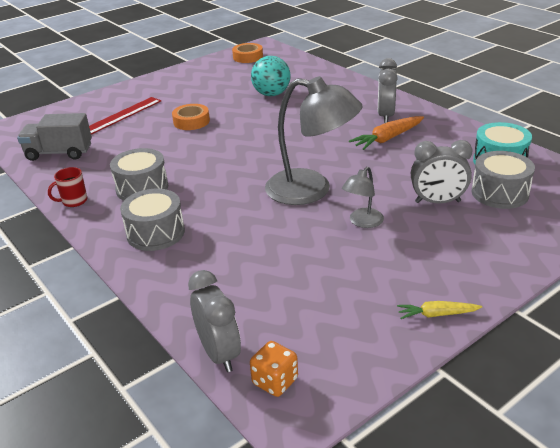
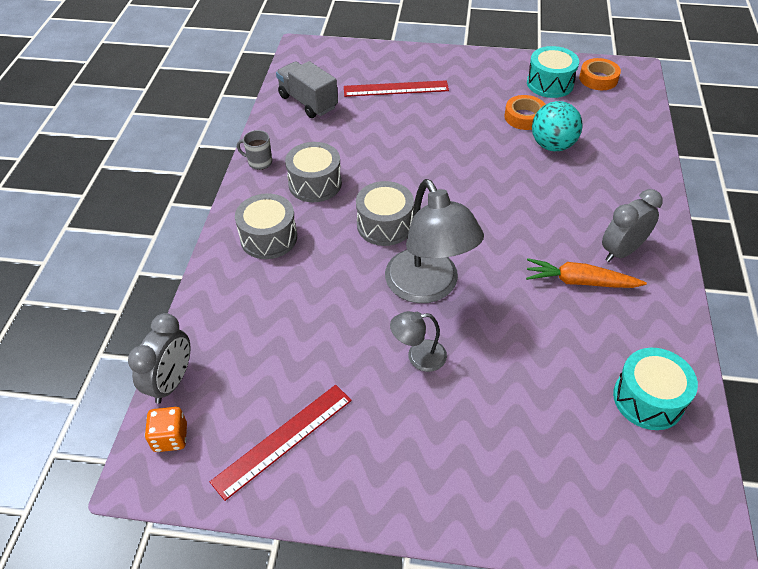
camera: 45 degrees right, 15 degrees up
(74, 201) = (259, 162): red mug -> grey mug
(191, 121) = (440, 133): orange tape -> orange tape (524, 117)
(222, 70) = (550, 83): none -> turquoise drum
(354, 318) = (283, 439): none -> red ruler
(437, 202) = (512, 392): grey clock -> none
(437, 314) = (340, 496): yellow carrot -> none
(499, 193) = (586, 434): grey drum -> grey drum (385, 225)

